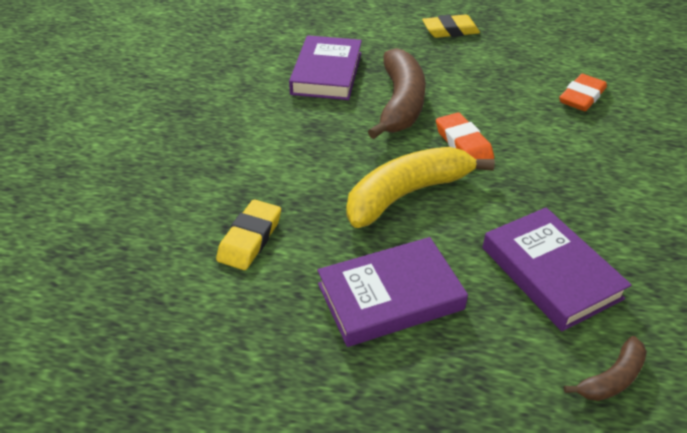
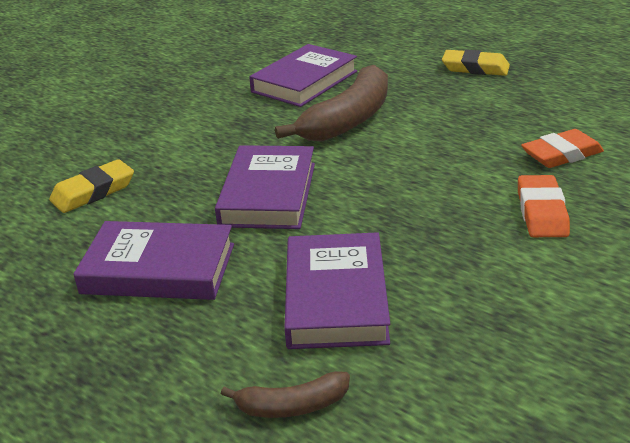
camera: 30 degrees right, 10 degrees down
(407, 194) = (268, 194): yellow banana -> purple book
(463, 144) = (374, 166): orange eraser -> orange eraser (541, 212)

